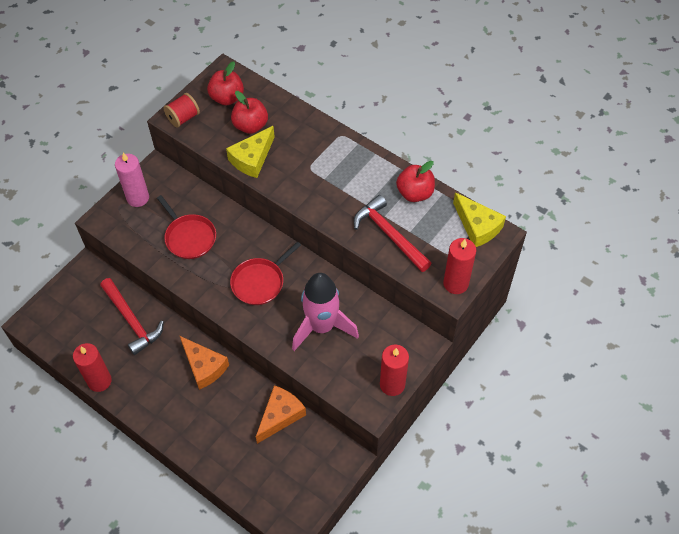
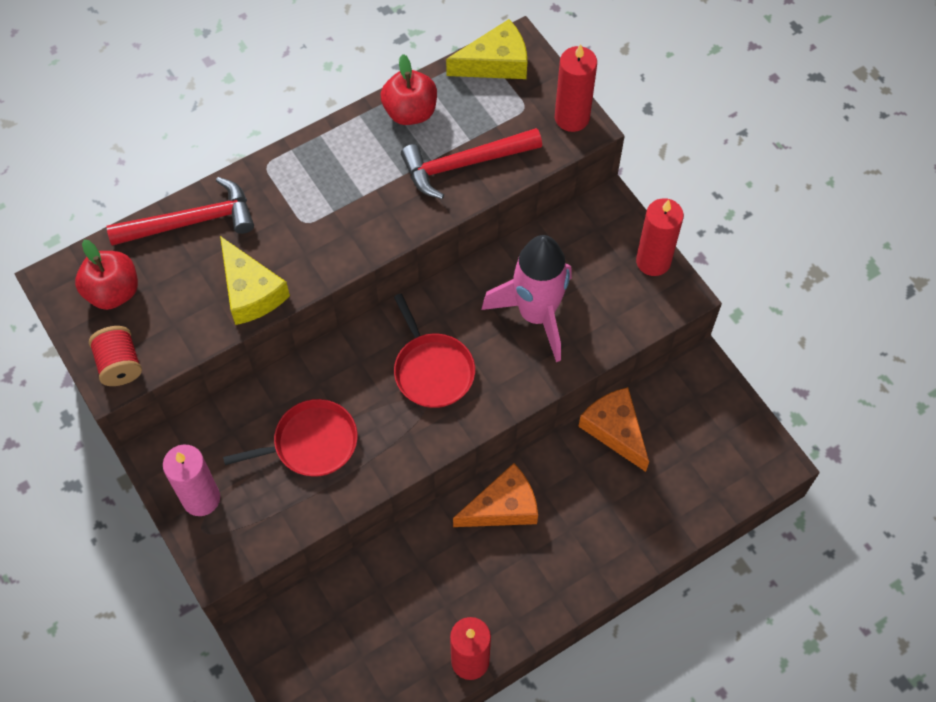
camera: 70 degrees left, 5 degrees up
(131, 320) = (384, 588): red hammer -> red hammer (191, 222)
(250, 126) = (186, 275): red apple -> none

